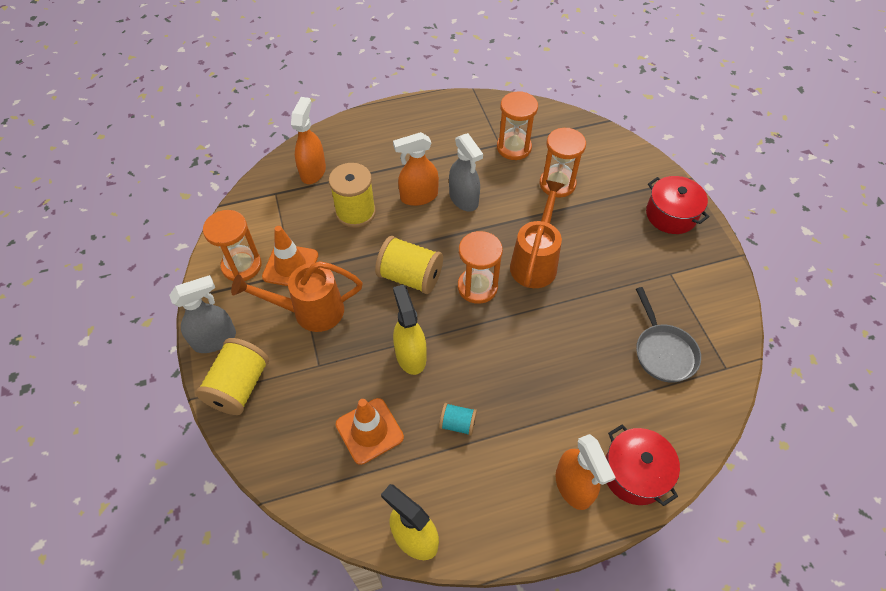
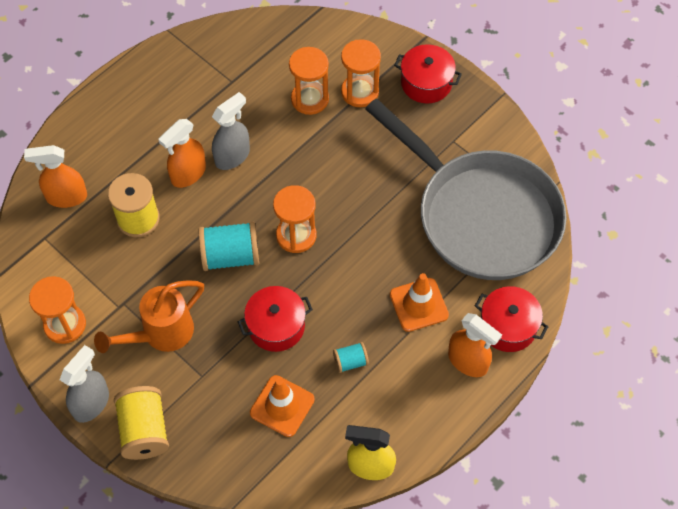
camera: 30 degrees left, 5 degrees up
(290, 266) = (112, 301): orange traffic cone -> orange traffic cone (419, 305)
(313, 171) = (66, 197): orange spray bottle -> orange spray bottle turned 75 degrees counterclockwise
(410, 277) = (231, 256): yellow spool -> turquoise spool
(410, 355) = (276, 326): yellow spray bottle -> red pot
(464, 199) = (232, 156): grey spray bottle -> grey spray bottle turned 75 degrees counterclockwise
(514, 147) = (247, 79): orange hourglass -> orange hourglass (360, 92)
(535, 262) = (333, 187): orange watering can -> none
(663, 352) = (481, 216): grey pan -> grey pan, size x2.43

